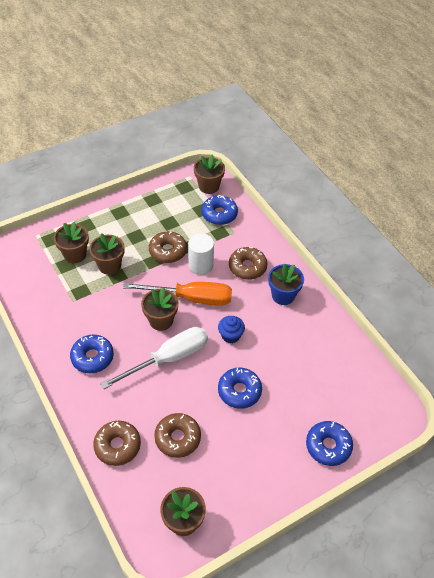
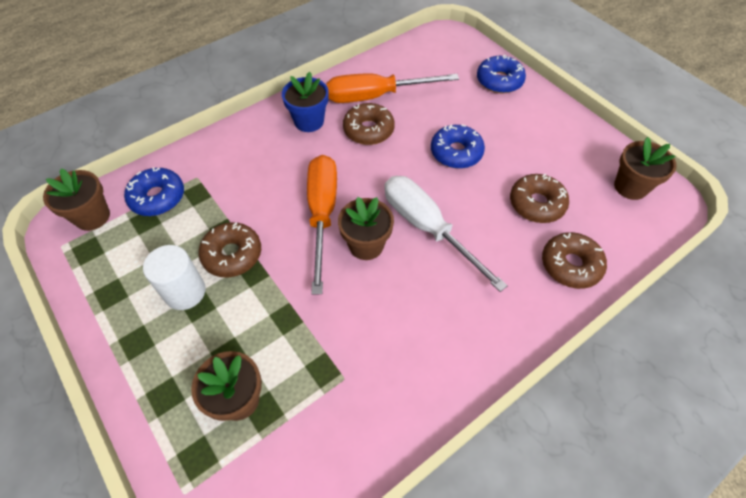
camera: 95 degrees left, 5 degrees up
(92, 357) = (446, 323): blue donut -> none
(109, 265) = (264, 334): brown flower pot -> none
(201, 265) = (261, 210): white cylinder -> white cylinder (185, 292)
(230, 335) = (378, 167): blue cupcake -> none
(247, 267) = (263, 158): brown donut -> brown donut (368, 130)
(310, 343) = (376, 96): none -> orange screwdriver

